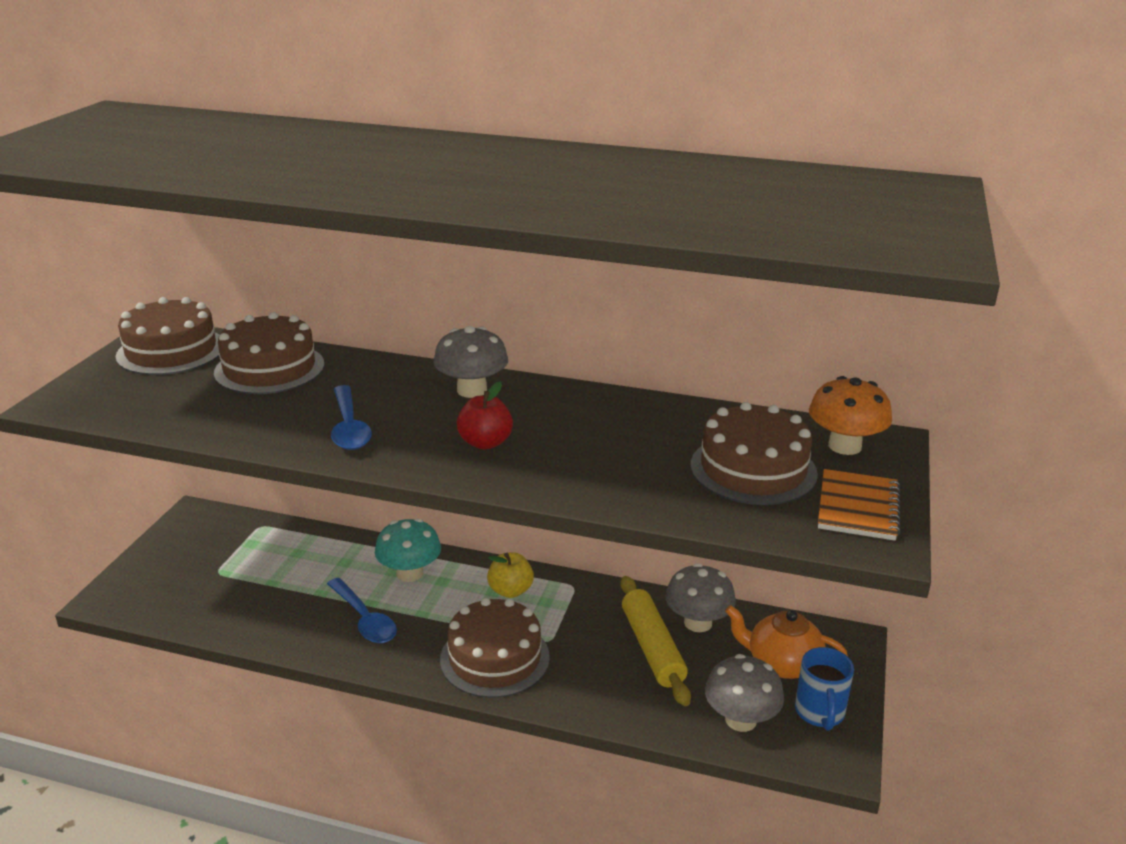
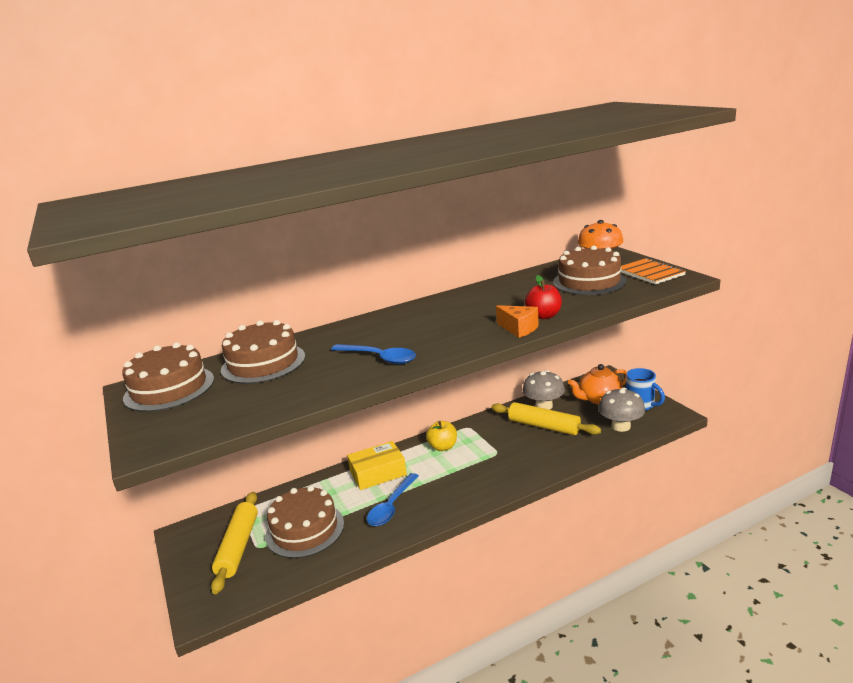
camera: 40 degrees left, 5 degrees down
(207, 560) = (238, 547): none -> yellow rolling pin
(364, 619) = (392, 506): blue spoon -> blue spoon turned 105 degrees clockwise
(409, 573) = (378, 473): turquoise mushroom -> yellow box
(472, 390) = (404, 317): grey mushroom -> none
(485, 443) = (463, 328): red apple -> red apple (544, 316)
(495, 658) = (486, 475): brown cake -> brown cake (305, 529)
(529, 482) = (519, 329): none -> orange cheese

